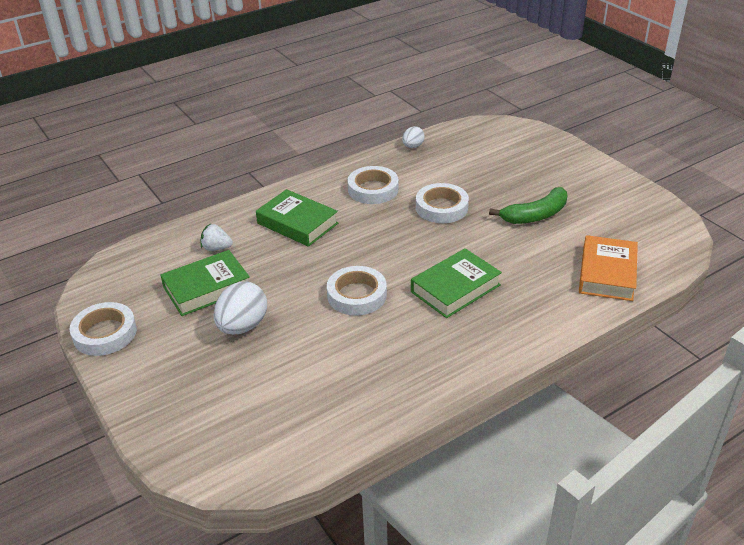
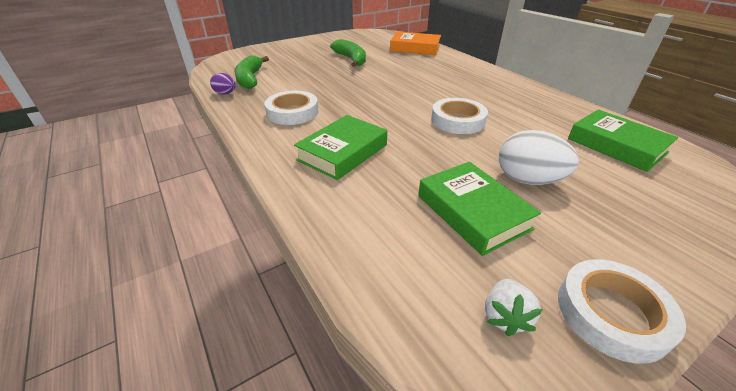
camera: 90 degrees left, 0 degrees up
(216, 248) = (388, 211): white strawberry -> white strawberry (505, 316)
(413, 146) = (225, 93): white egg -> purple egg
(441, 207) = (333, 86): white tape -> none
(453, 153) = (250, 79): none -> green banana
(455, 288) = (439, 85): green book -> green book (616, 145)

